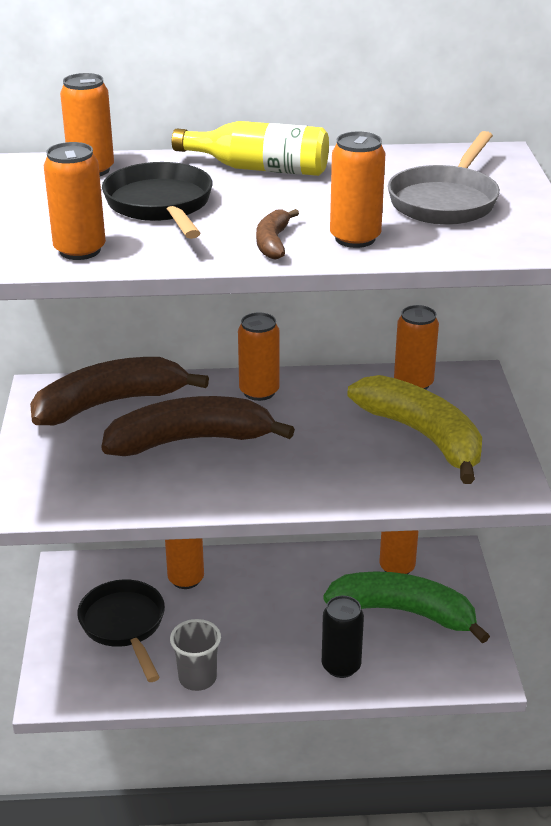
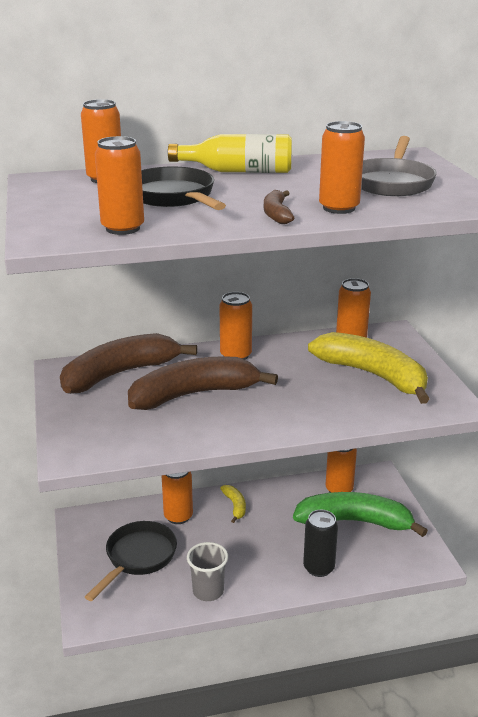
camera: 10 degrees left, 5 degrees down
(124, 625) = (138, 558): black pan -> black pan turned 60 degrees clockwise
(259, 574) = (235, 506): none -> yellow banana

